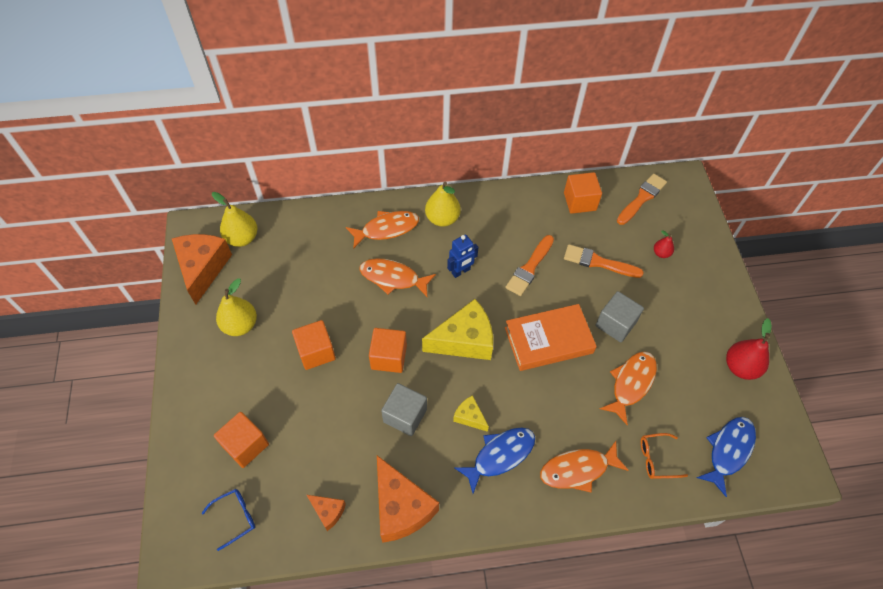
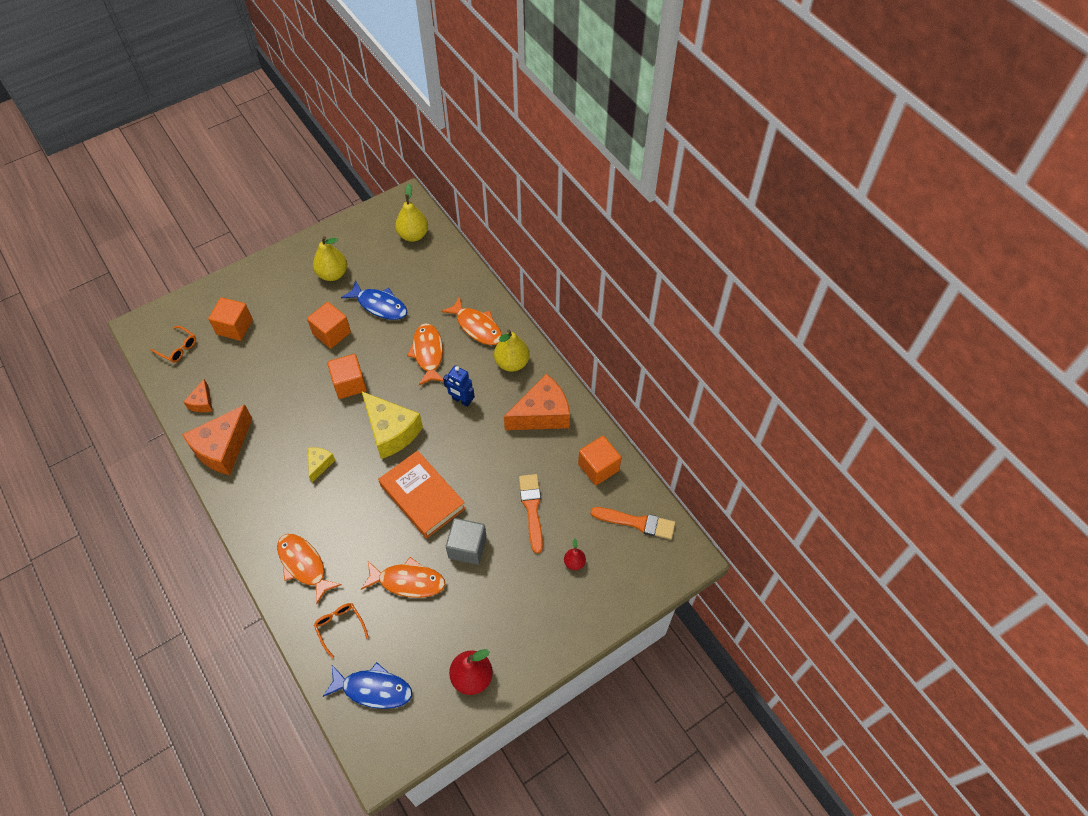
camera: 65 degrees right, 0 degrees up
(203, 268) = (371, 226): orange cheese -> orange cheese (542, 414)
(235, 517) = (178, 348): blue glasses -> orange glasses
(405, 415) = (301, 418): grey cube -> none
(500, 455) = (293, 500): blue fish -> blue fish (379, 305)
(529, 268) = (494, 453): orange brush -> none

